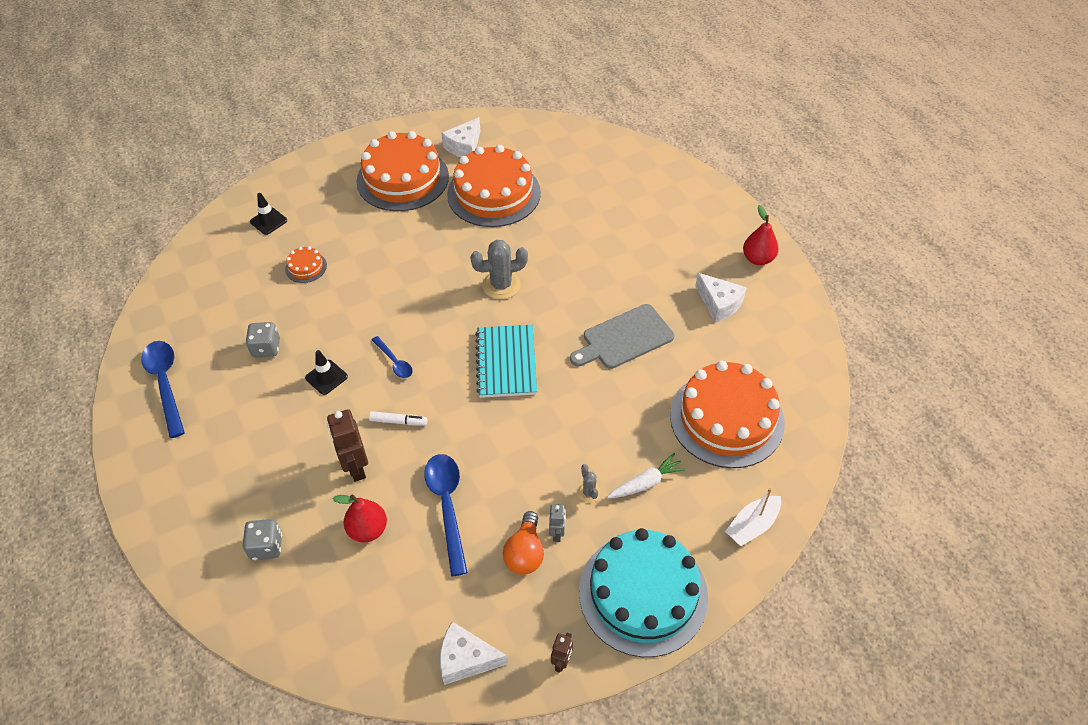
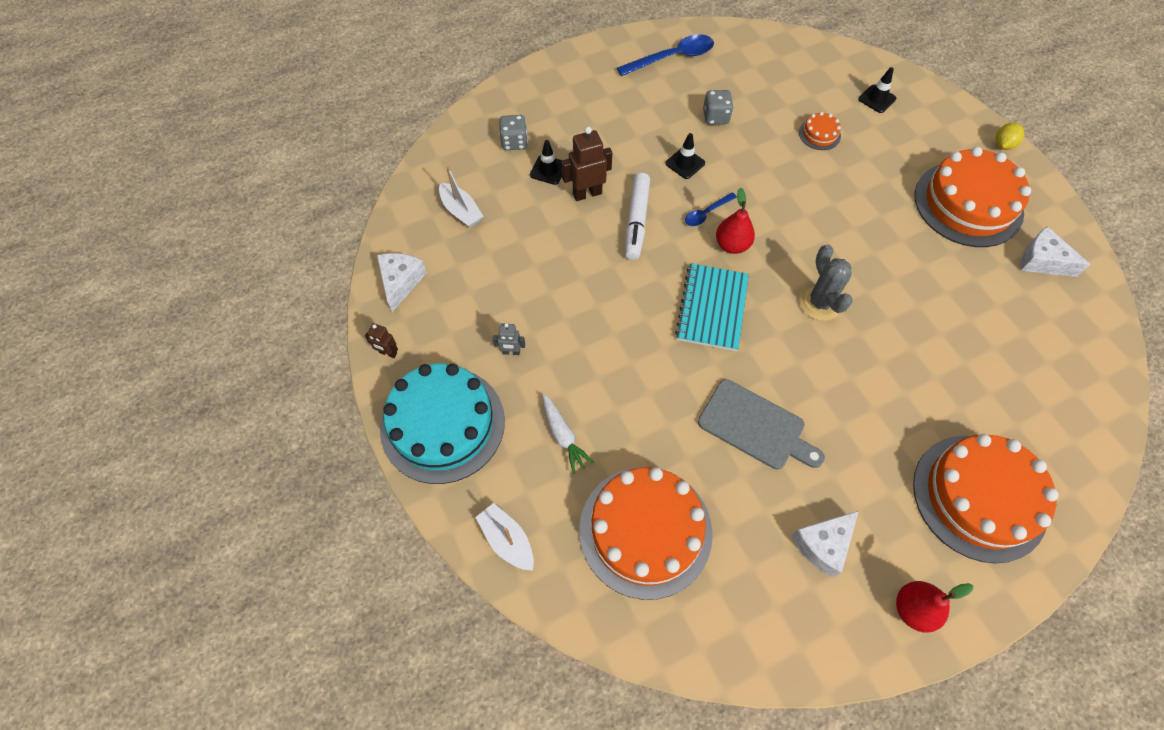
camera: 90 degrees right, 10 degrees up
(316, 507) = (548, 170): none -> black traffic cone
(341, 148) = (1003, 145): none -> yellow lemon
(366, 600) = (461, 211): none -> white boat
(368, 529) = (525, 207): red pear -> red pear (732, 245)
(398, 421) = (636, 221): white marker -> white marker, size x1.79
(447, 506) = (544, 263): blue spoon -> none
(494, 193) = (966, 293): orange cake -> orange cake (979, 497)
(506, 362) = (712, 308): turquoise notebook -> turquoise notebook turned 75 degrees counterclockwise
(525, 553) = (493, 325): orange light bulb -> none
(589, 492) = (554, 381): grey cactus -> none
(624, 338) = (755, 427): grey cutting board -> grey cutting board turned 150 degrees clockwise

